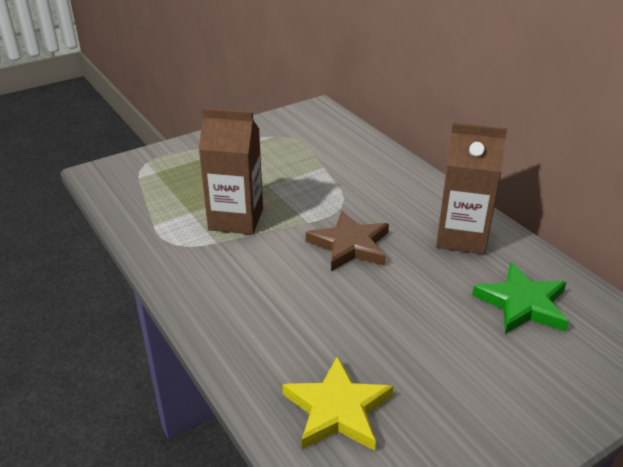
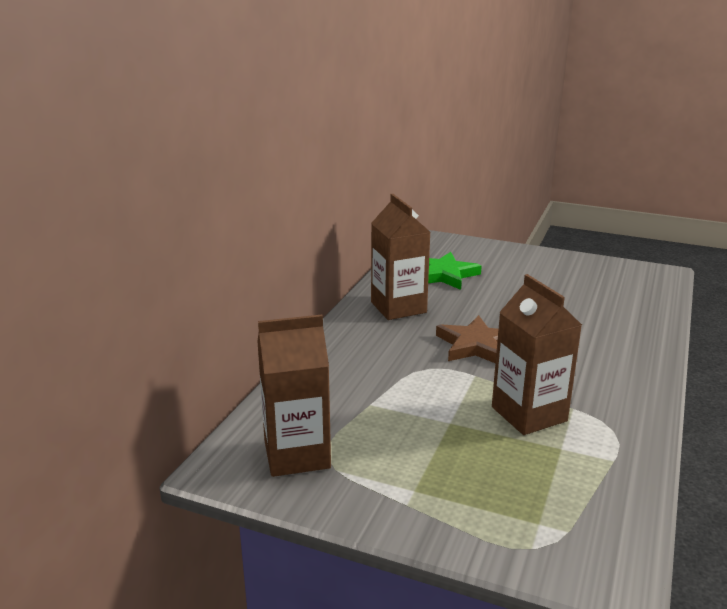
camera: 125 degrees left, 10 degrees down
(303, 129) = (297, 454): none -> brown carton
(337, 409) = (620, 301): yellow star -> none

